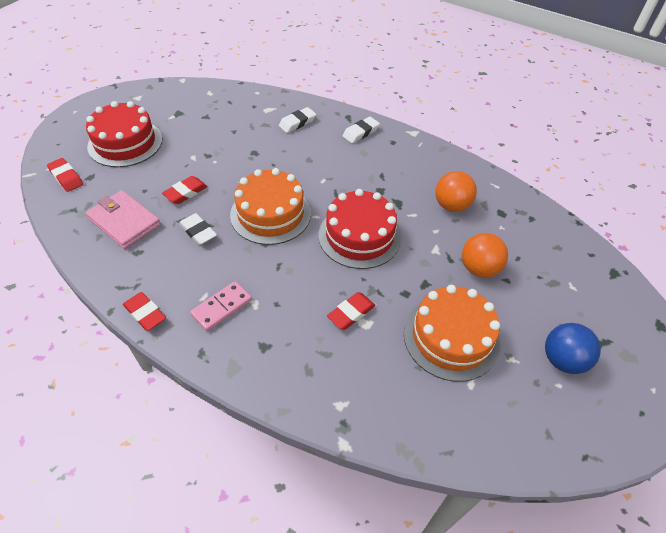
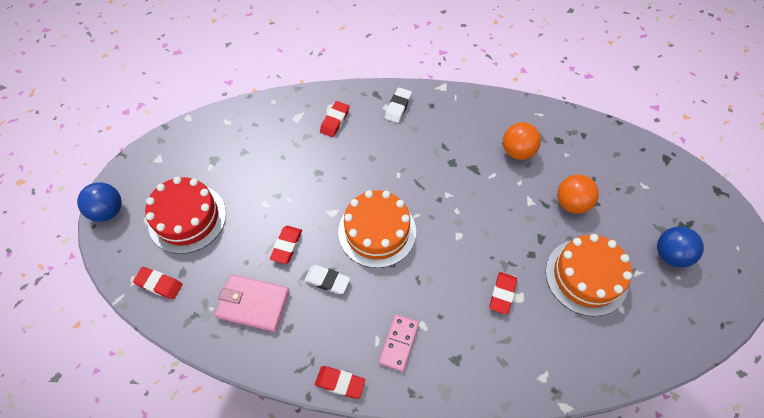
camera: 25 degrees left, 10 degrees up
(73, 116) = (108, 211): none -> blue ball
(297, 123) = (335, 121): white eraser -> red eraser
(359, 236) = (464, 217): red cake -> none

